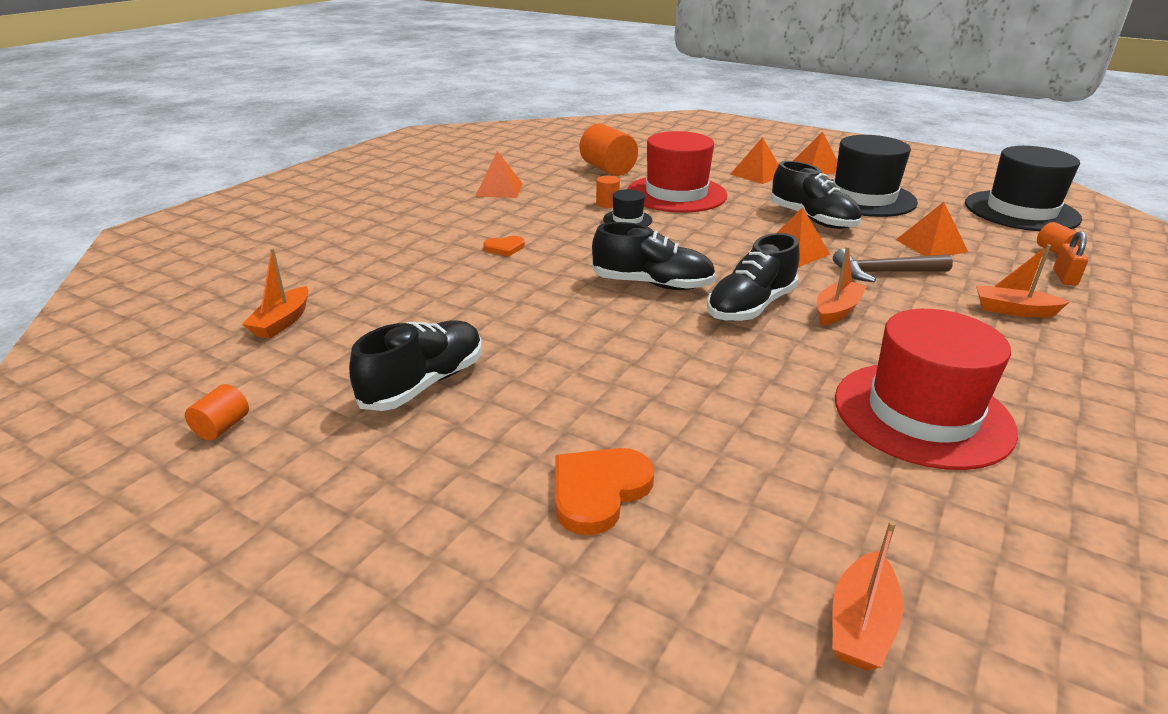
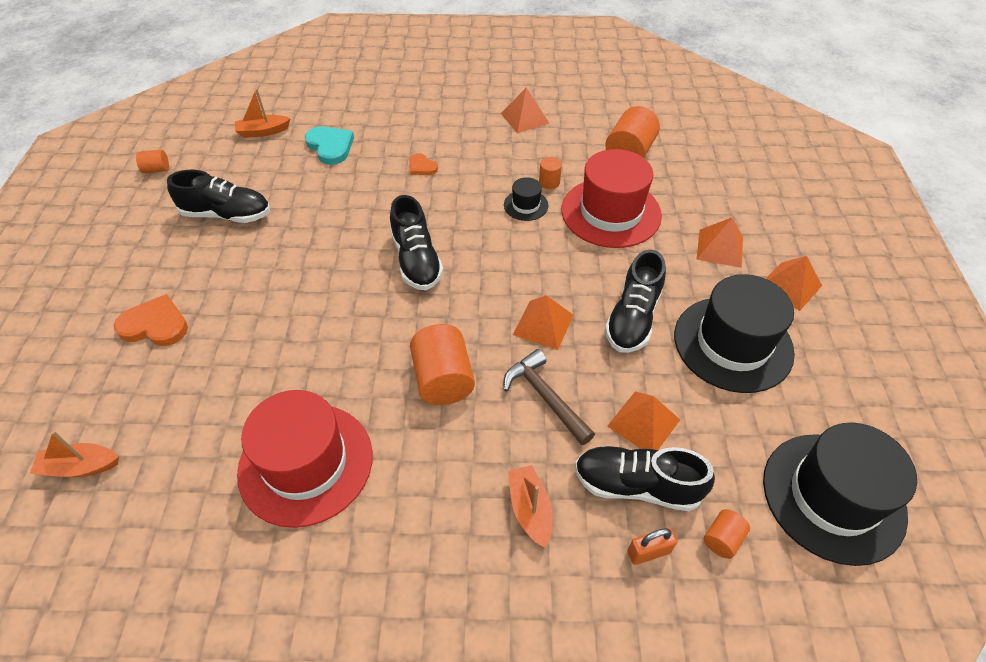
camera: 60 degrees right, 20 degrees up
(390, 286) = (330, 147): none -> turquoise heart
(750, 306) = (416, 325): black shoe -> black shoe (636, 485)
(837, 311) = (443, 379): orange boat -> orange cylinder

